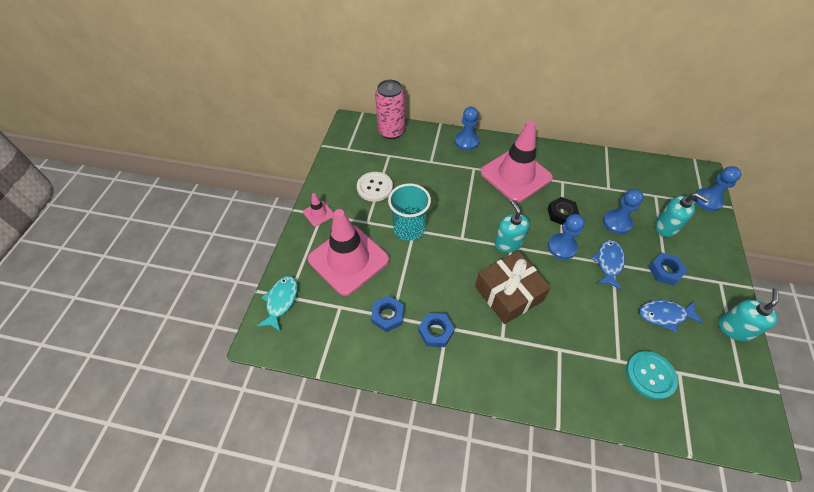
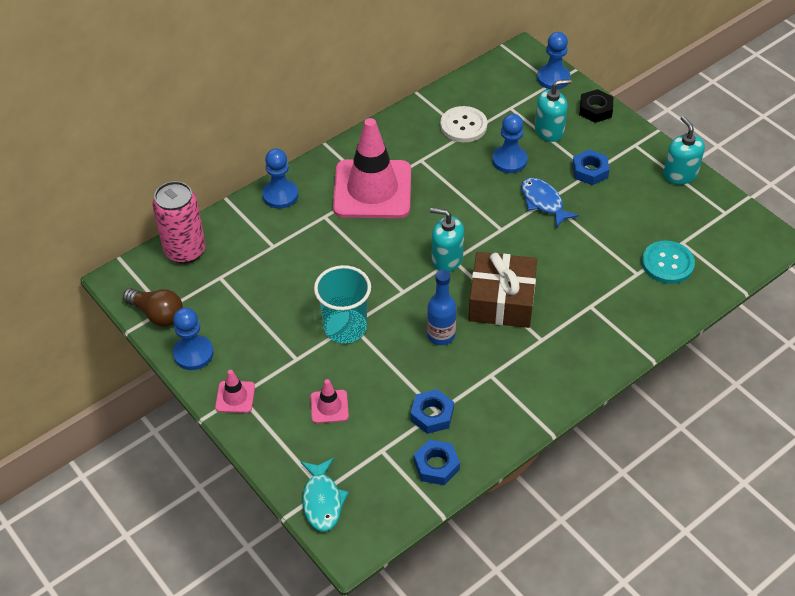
camera: 50 degrees left, 5 degrees down
(281, 301) = (322, 500): turquoise fish -> turquoise fish turned 150 degrees counterclockwise
(342, 148) = (157, 314): none -> brown light bulb
(348, 259) = (329, 406): pink traffic cone -> pink traffic cone, size x0.42
(374, 187) = (254, 321): white button -> white button (463, 126)
(436, 332) = (487, 386): blue nut -> blue nut (436, 465)
(450, 279) = (441, 335): none -> blue bottle
(561, 214) = (457, 192): black nut -> black nut (595, 110)
(562, 247) = (493, 222): blue pawn -> blue pawn (193, 354)
(664, 315) = (628, 208): blue fish -> none

